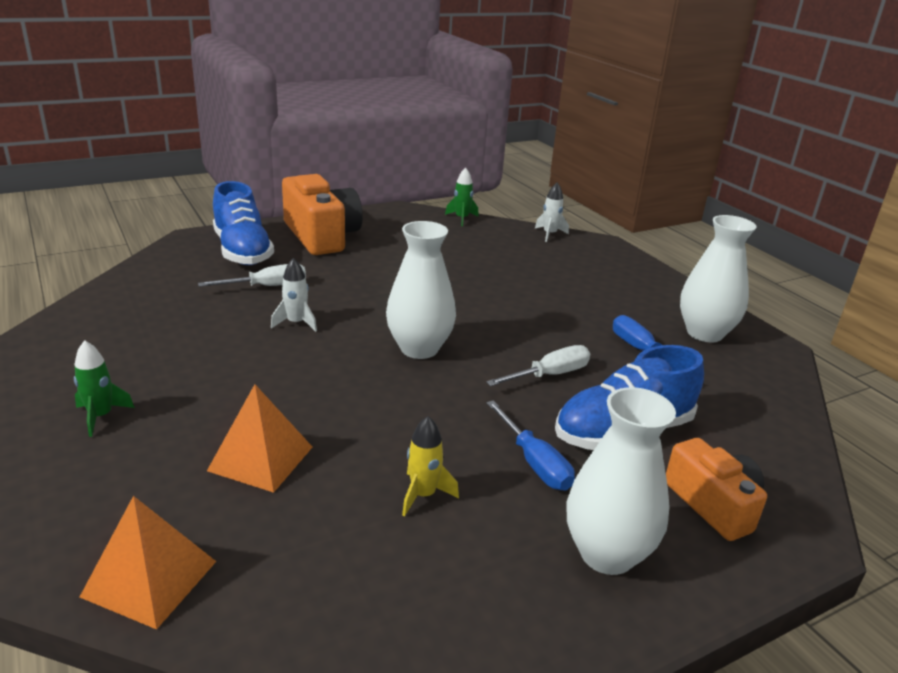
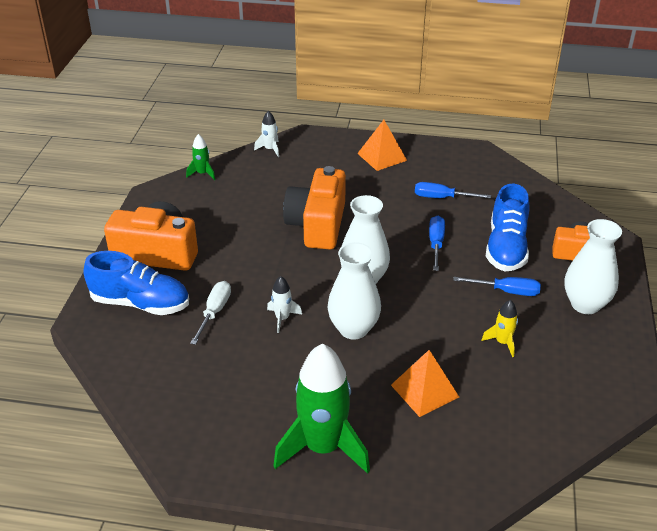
camera: 50 degrees left, 10 degrees up
(101, 416) = (323, 447): green rocket -> green rocket, size x2.25
(150, 578) = (496, 467): orange pyramid -> orange pyramid (382, 157)
(472, 293) = (317, 224): none -> orange camera
(550, 375) = (436, 244): white screwdriver -> blue screwdriver
(704, 333) = (445, 165): white vase -> white vase (353, 329)

